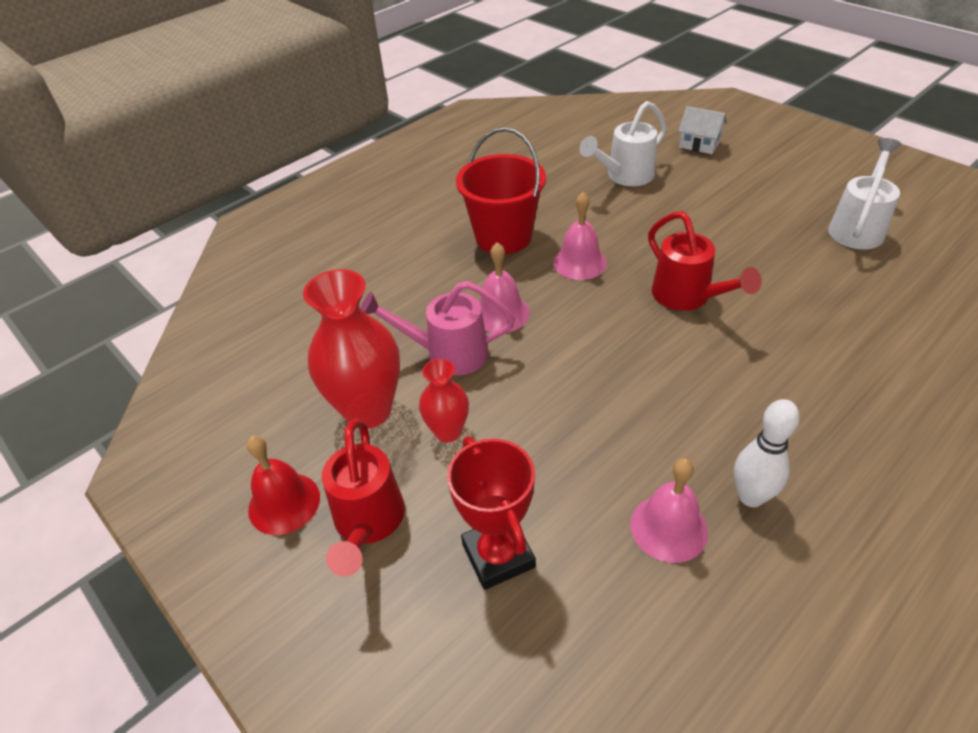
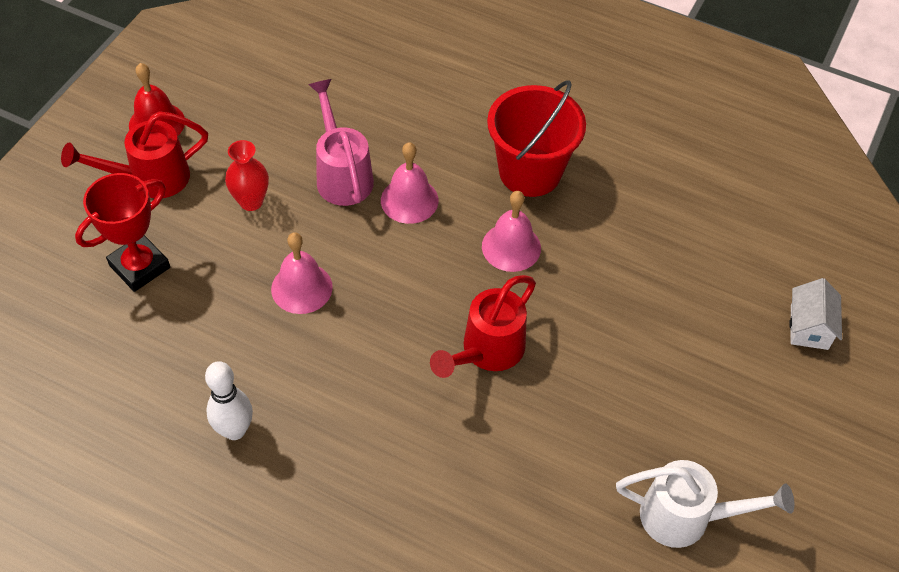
camera: 65 degrees right, 10 degrees up
(368, 410) = (260, 141): red vase -> none
(625, 176) = (695, 259): white watering can -> none
(668, 528) = (189, 374): pink bell -> pink bell (301, 288)

